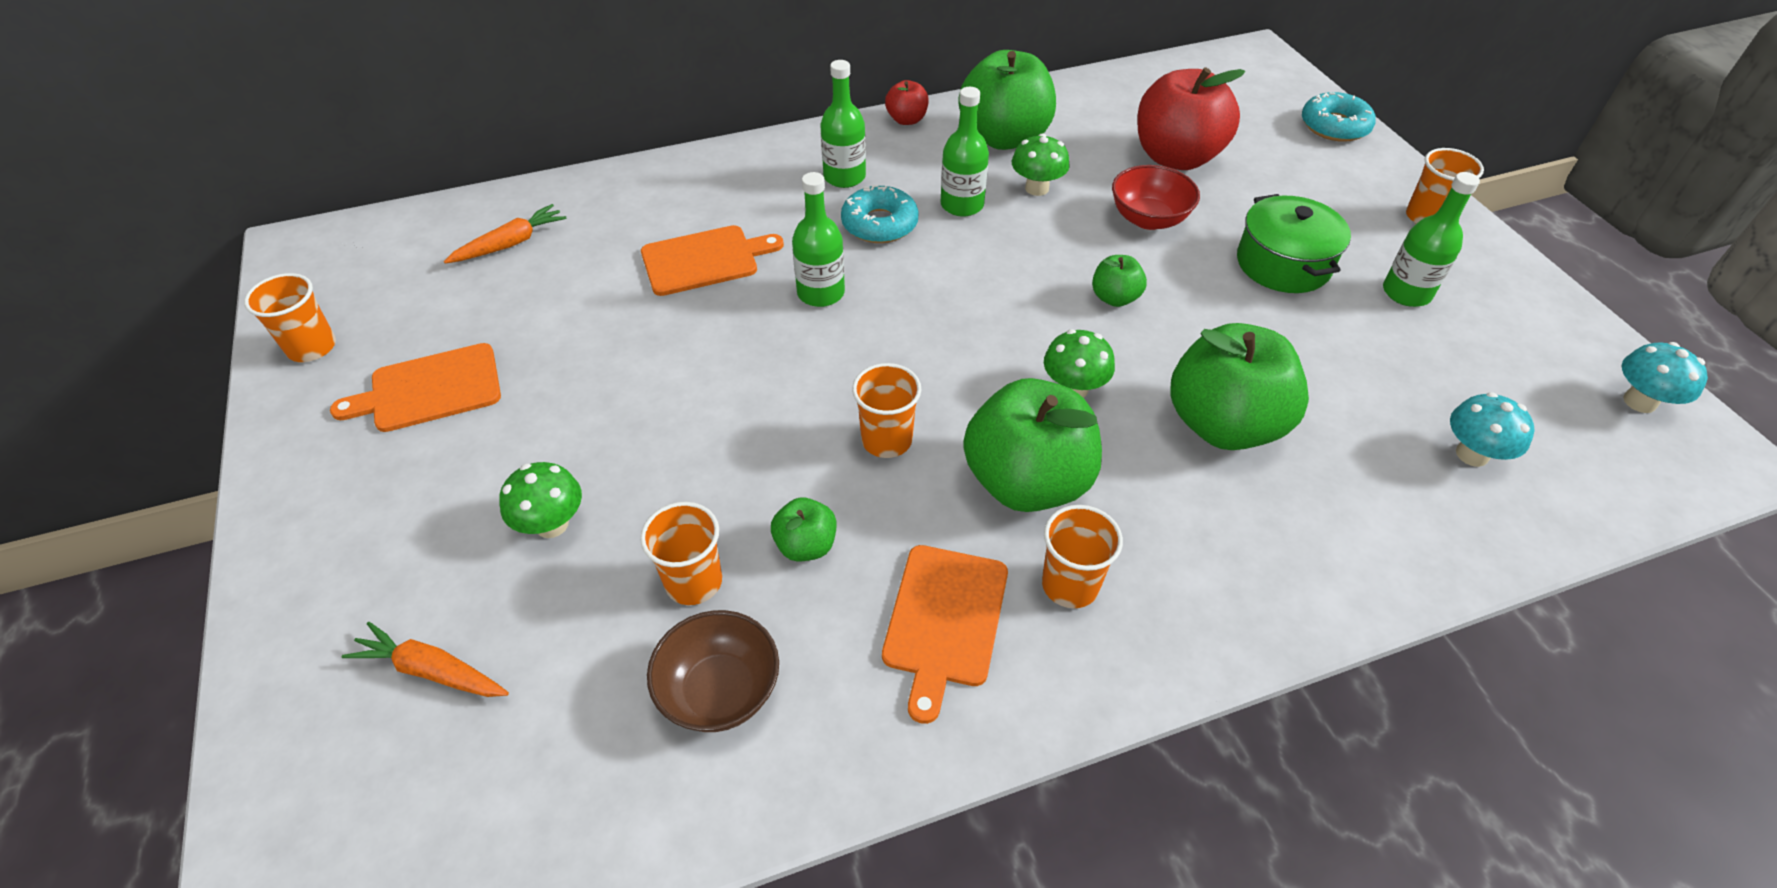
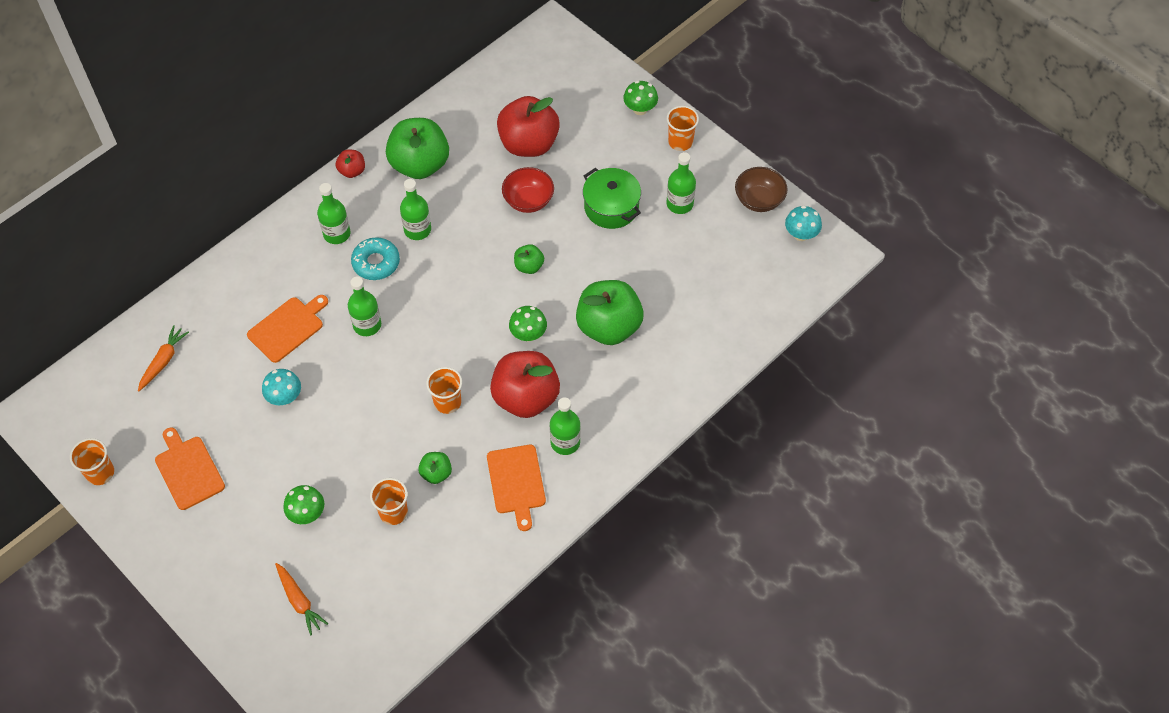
camera: 25 degrees left, 10 degrees up
(429, 389) = (188, 470): orange cutting board -> orange cutting board turned 105 degrees clockwise
(432, 671) = (299, 601): orange carrot -> orange carrot turned 120 degrees counterclockwise
(720, 691) = (434, 554): brown bowl -> brown bowl (759, 200)
(1027, 482) = (526, 397): green apple -> red apple
(1037, 188) = (456, 200): green mushroom -> green mushroom (640, 109)
(1070, 585) = (565, 442): orange cup -> green bottle
(1334, 126) = (614, 82): turquoise donut -> none
(1472, 454) = (728, 298): turquoise mushroom -> turquoise mushroom (285, 397)

